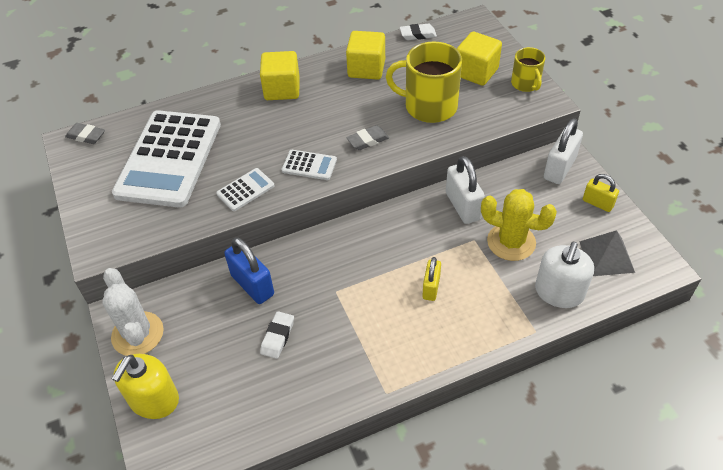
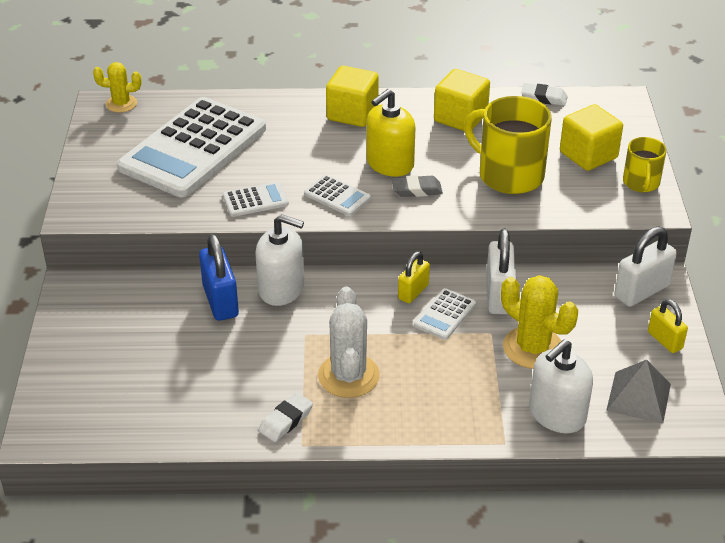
camera: 20 degrees right, 10 degrees down
(86, 136) = (121, 104): grey eraser -> yellow cactus
(137, 334) = (80, 309): white cactus -> white cactus (348, 376)
(154, 400) = (64, 372): yellow soap dispenser -> yellow soap dispenser (389, 164)
(278, 337) = (219, 357): white eraser -> white eraser (286, 421)
(296, 257) = (281, 289): none -> white soap dispenser
(431, 287) = (412, 363): yellow padlock -> yellow padlock (413, 292)
(432, 236) = (444, 314): none -> white calculator

